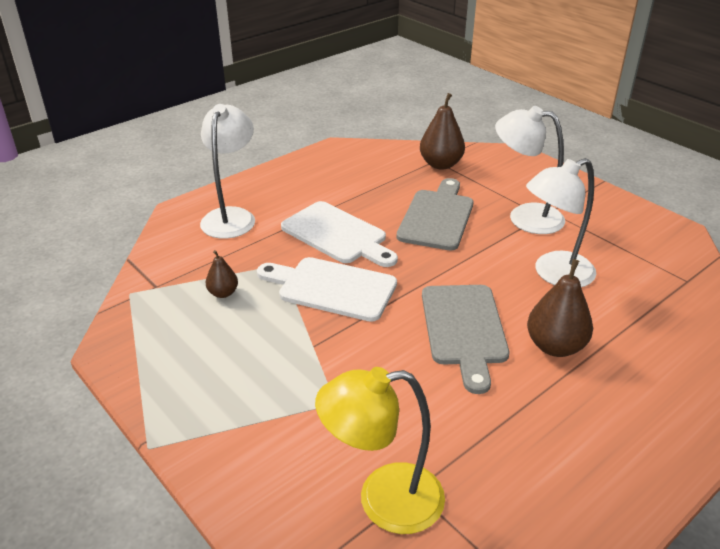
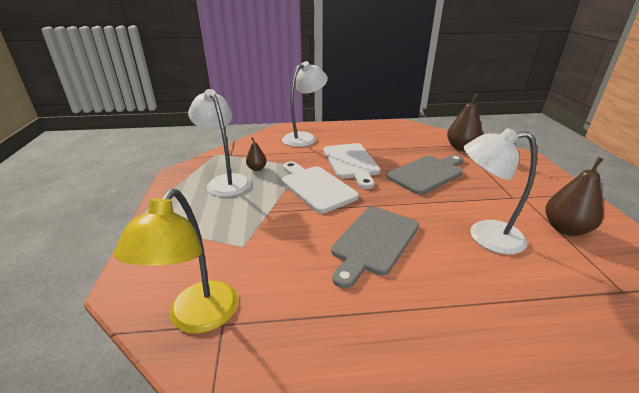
camera: 35 degrees right, 5 degrees down
(383, 500) = (197, 318): yellow lamp -> yellow lamp turned 105 degrees counterclockwise
(524, 217) = (496, 193): white lamp -> white lamp (225, 181)
(555, 346) = (434, 284): brown pear -> brown pear (565, 229)

